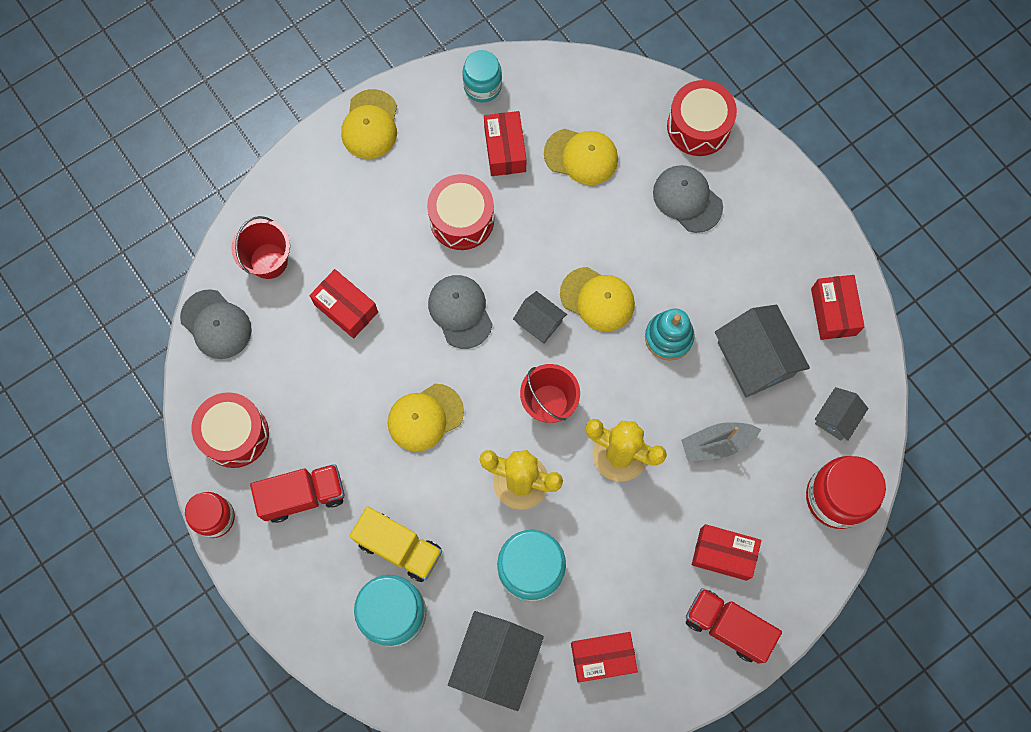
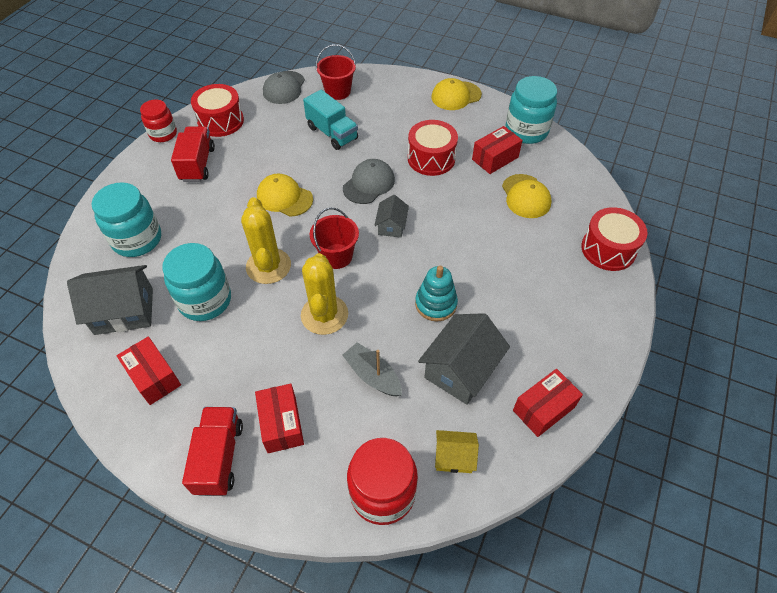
camera: 60 degrees right, 20 degrees down
(303, 495) = (197, 164): red truck -> red truck turned 135 degrees counterclockwise
(346, 308) = (332, 133): red box -> turquoise truck
(399, 547) = (186, 223): yellow truck -> none
(482, 86) = (526, 131): turquoise jar -> turquoise jar, size x1.56
(597, 299) = (432, 249): yellow cap -> none
(687, 199) = (549, 267): grey cap -> none
(836, 418) = (454, 457): grey house -> yellow house

